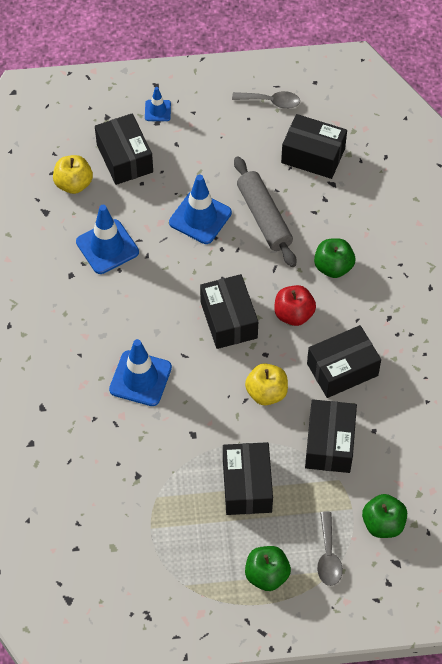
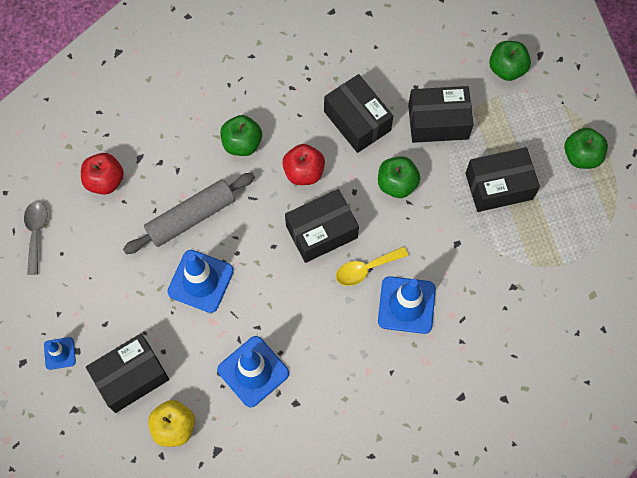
camera: 100 degrees left, 10 degrees up
(183, 350) = (366, 269): none -> yellow spoon
(266, 393) = (397, 184): yellow apple -> green apple
(313, 155) = (105, 181): black box -> red apple
(328, 556) = (549, 109): grey spoon -> none

